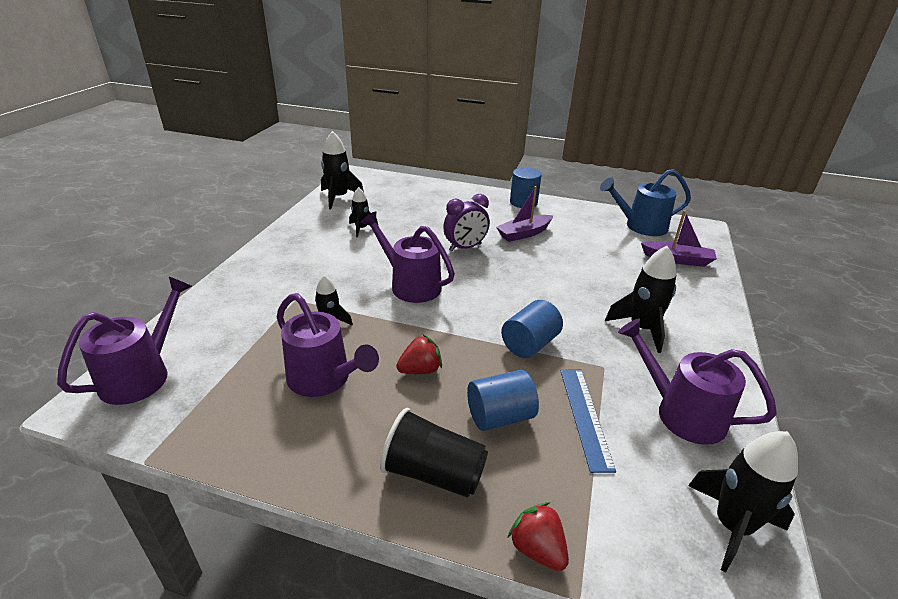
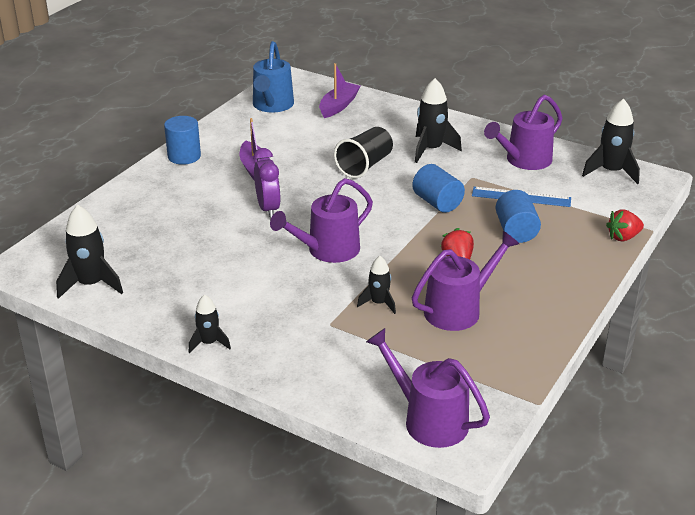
camera: 75 degrees left, 0 degrees up
(361, 229) = (191, 272): black rocket -> black rocket (209, 343)
(433, 473) = (564, 266): black cup -> black cup (364, 165)

